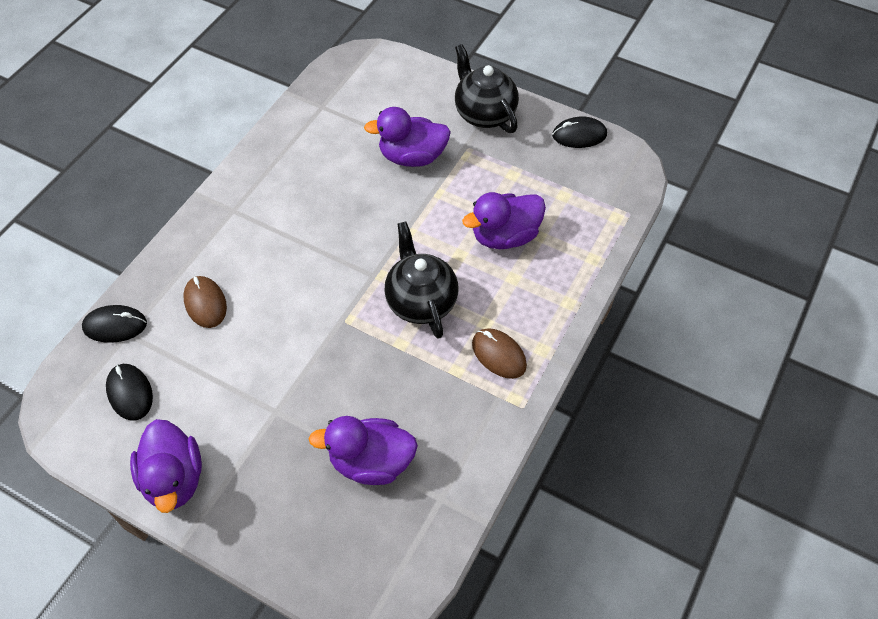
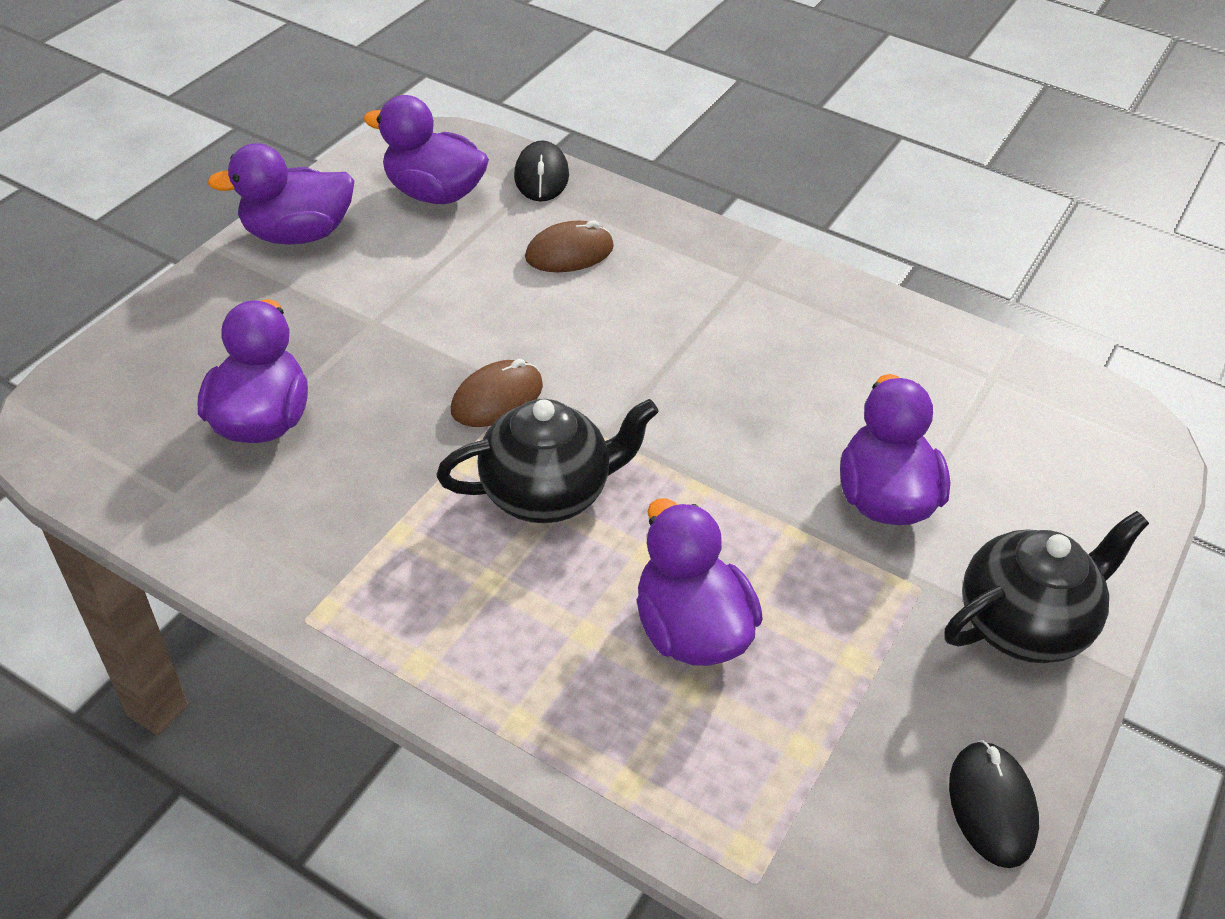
camera: 90 degrees right, 10 degrees down
(130, 393) = (434, 193): black mouse -> purple duck
(498, 355) = (419, 595): brown mouse -> brown mouse (497, 398)

